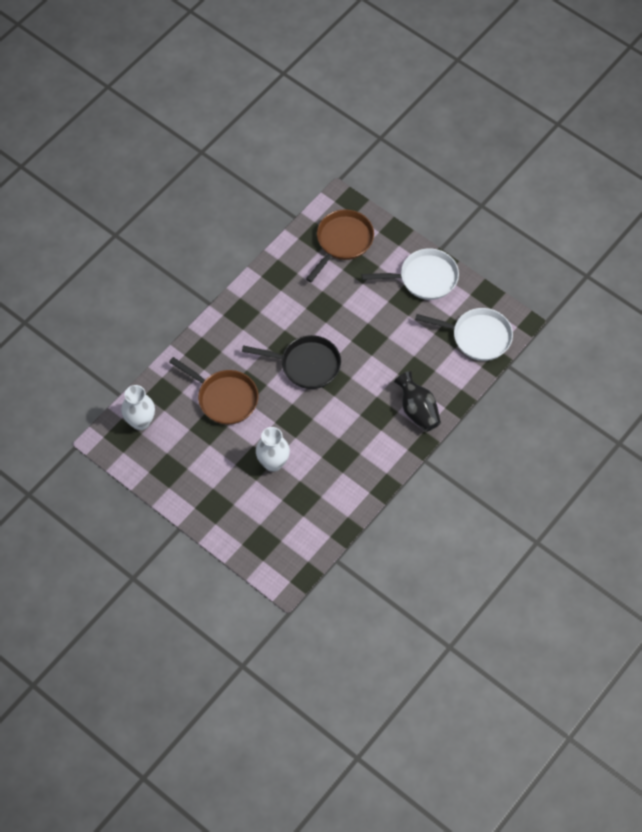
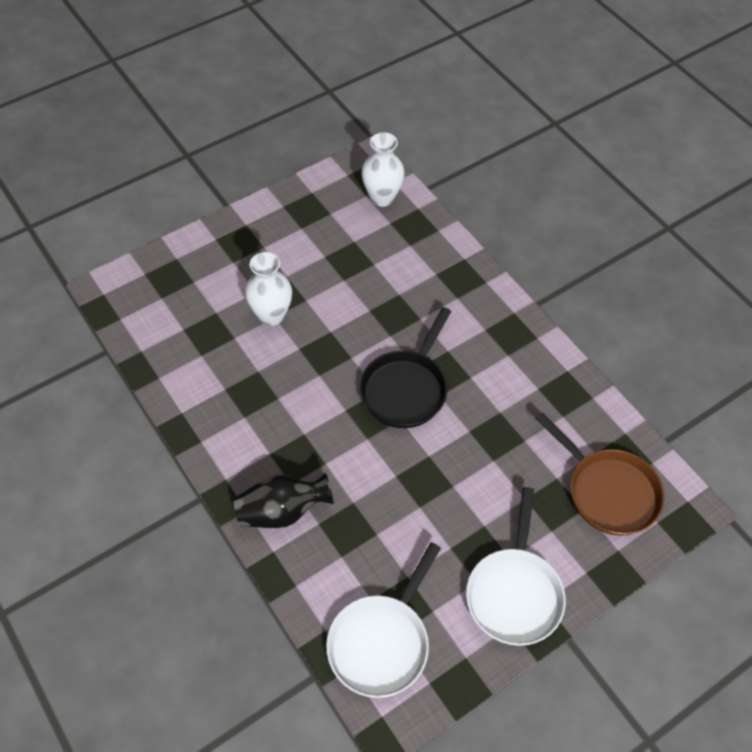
camera: 105 degrees right, 5 degrees down
(224, 398) = (385, 286): brown pan -> none

